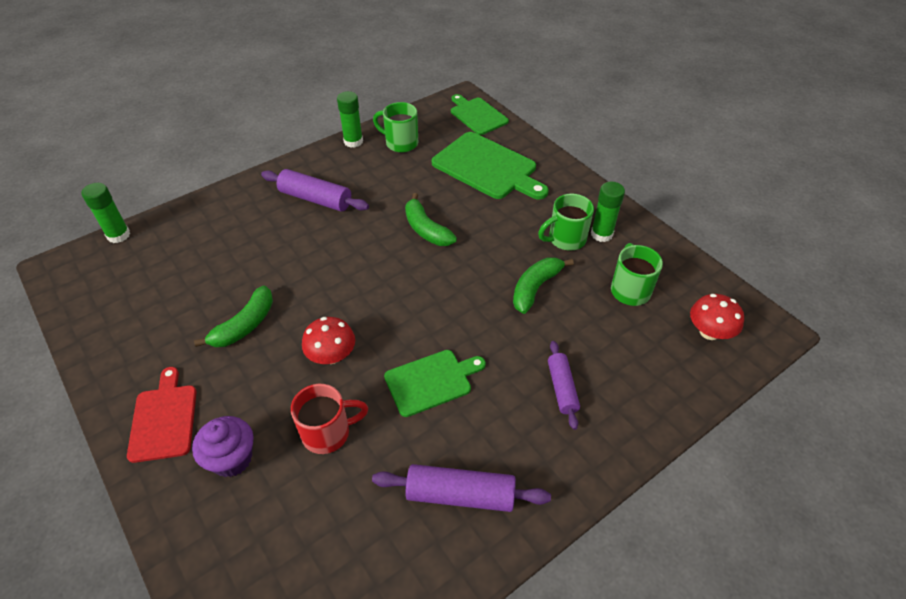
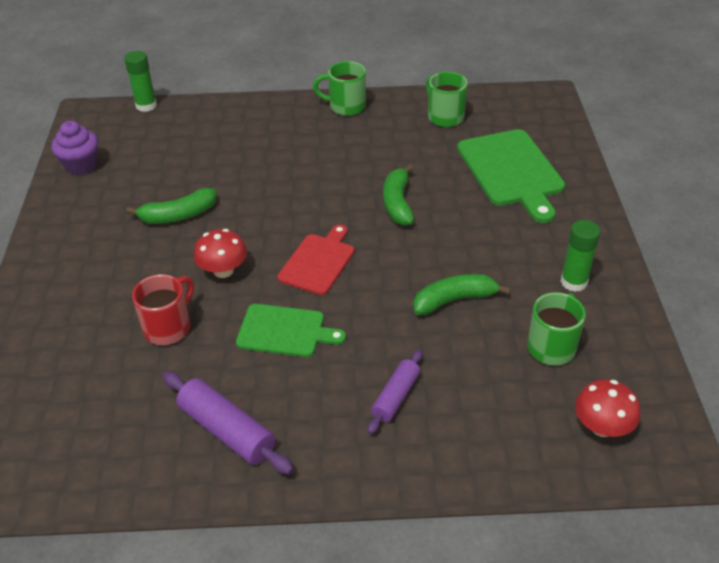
camera: 35 degrees right, 5 degrees down
(163, 419) = (65, 256): red cutting board -> red cutting board (318, 262)
(232, 459) = (86, 309): purple cupcake -> purple cupcake (81, 165)
(315, 199) = (322, 137): purple rolling pin -> none
(328, 433) = (169, 327): red mug -> red mug turned 75 degrees counterclockwise
(353, 141) = (401, 99): green glue stick -> none
(477, 115) = (548, 118): green cutting board -> none
(565, 239) = (529, 270): green mug -> green mug (346, 106)

